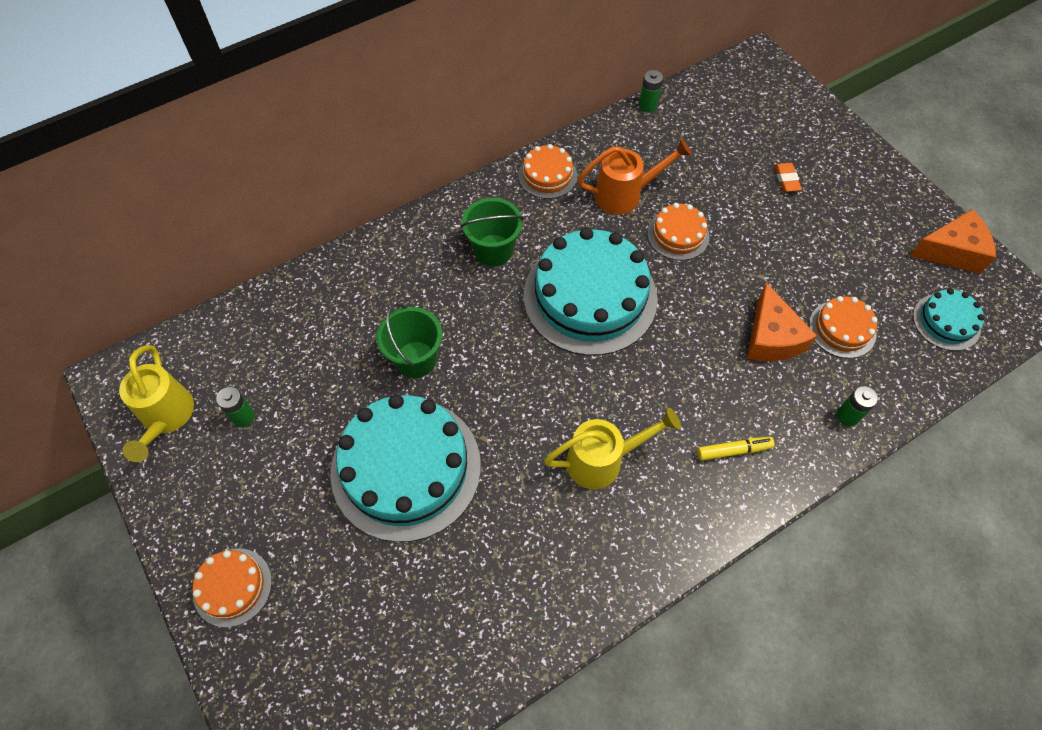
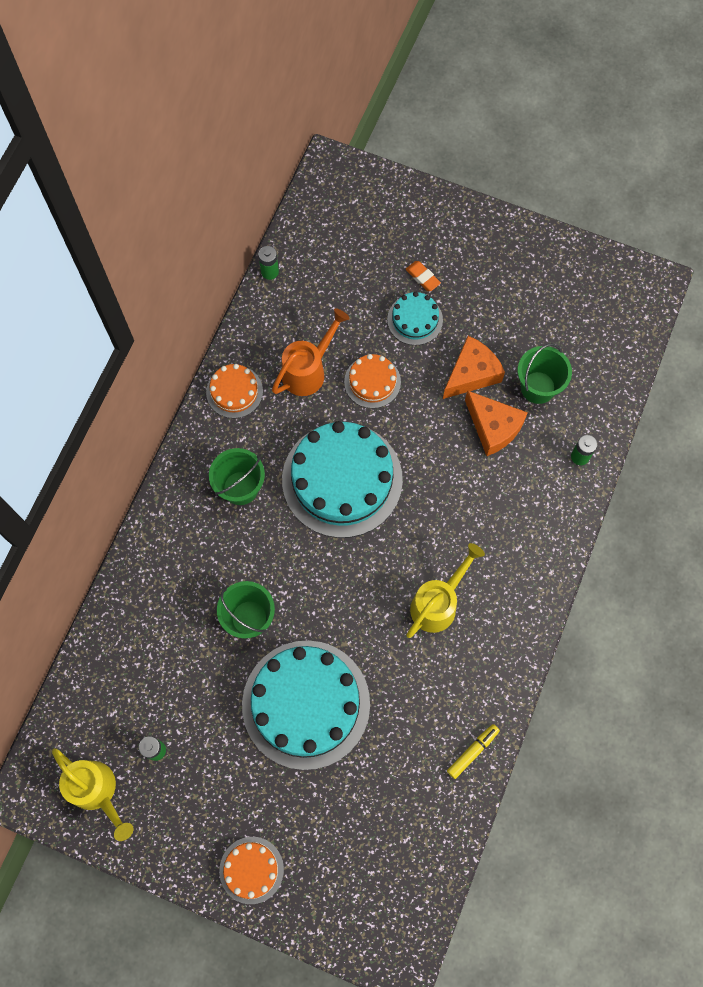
camera: 35 degrees left, 10 degrees up
(733, 450) = (520, 535): yellow marker -> yellow marker (472, 751)
(842, 329) = (538, 387): orange cake -> green bucket
(946, 322) = (605, 334): turquoise cake -> turquoise cake (415, 319)
(951, 251) = (577, 269): orange cheese -> orange cheese (471, 374)

